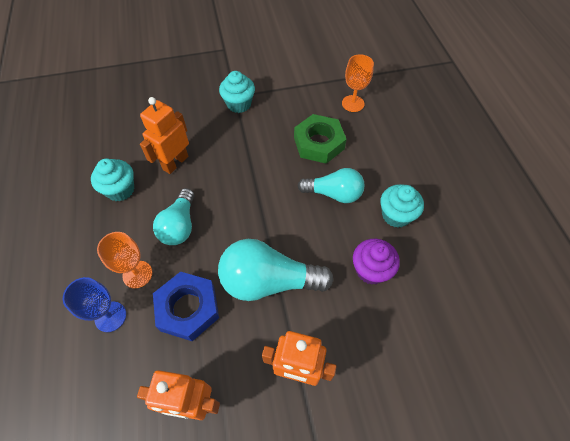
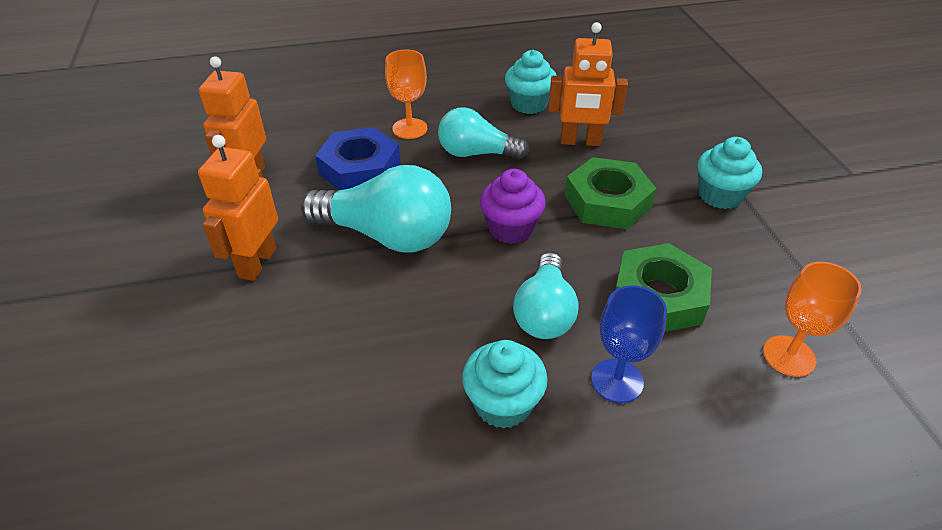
camera: 90 degrees right, 15 degrees down
(110, 316) = (361, 117): blue goblet -> blue goblet (617, 380)
(175, 163) = (580, 141): orange robot -> orange robot turned 150 degrees clockwise
(240, 155) = (607, 201): none -> green nut
(269, 281) = (386, 235): turquoise light bulb -> turquoise light bulb turned 105 degrees clockwise
(371, 270) = (391, 354): purple cupcake -> purple cupcake (511, 229)

